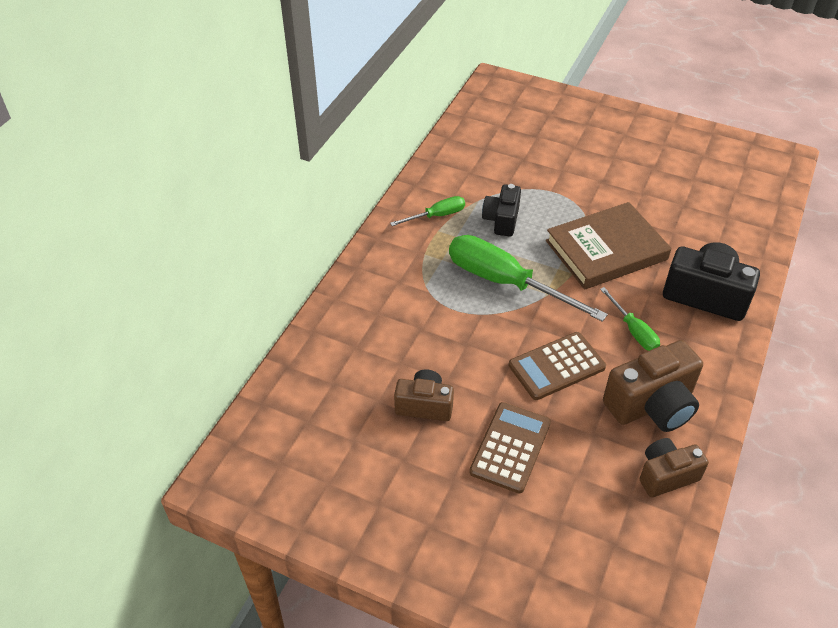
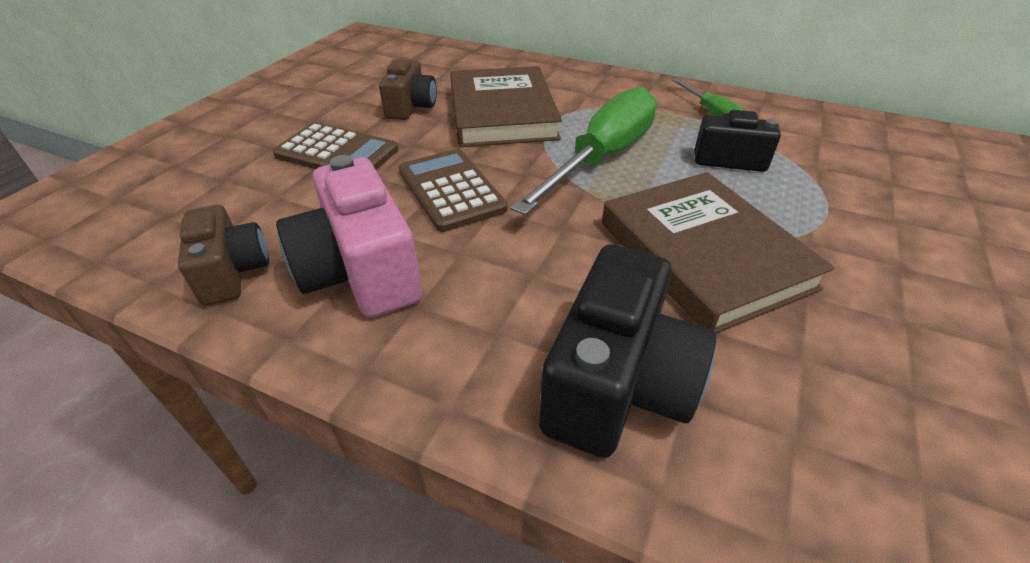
camera: 90 degrees right, 5 degrees down
(436, 339) = (502, 113): none -> brown book
(633, 331) = (515, 268): green screwdriver -> none
(652, 405) = (361, 272): brown camera -> pink camera

